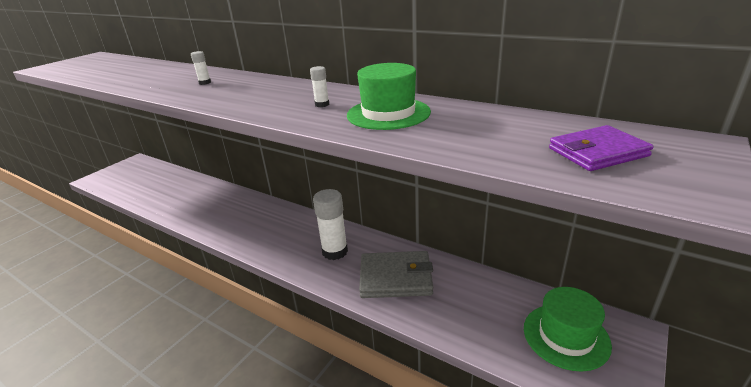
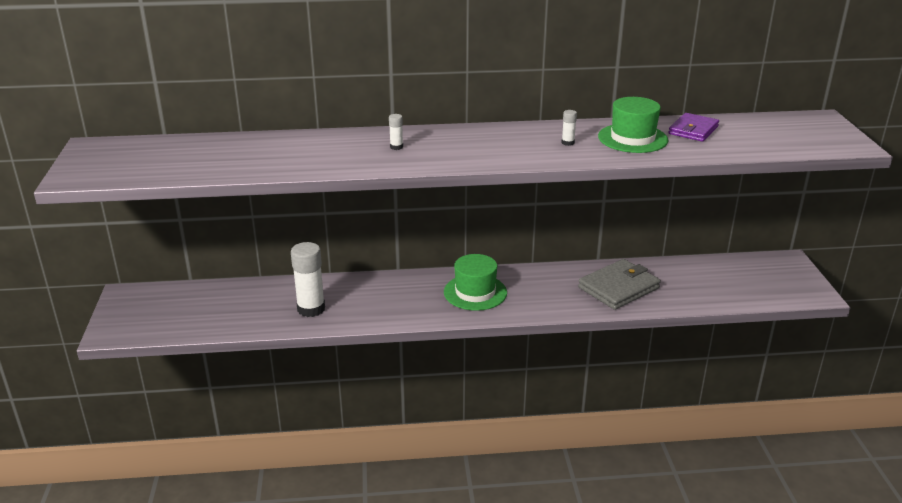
camera: 40 degrees left, 0 degrees up
(335, 251) = (544, 289): white glue stick -> white glue stick (311, 309)
(566, 336) = (761, 277): green hat -> green hat (475, 292)
(597, 152) = (788, 135): purple wallet -> purple wallet (693, 130)

